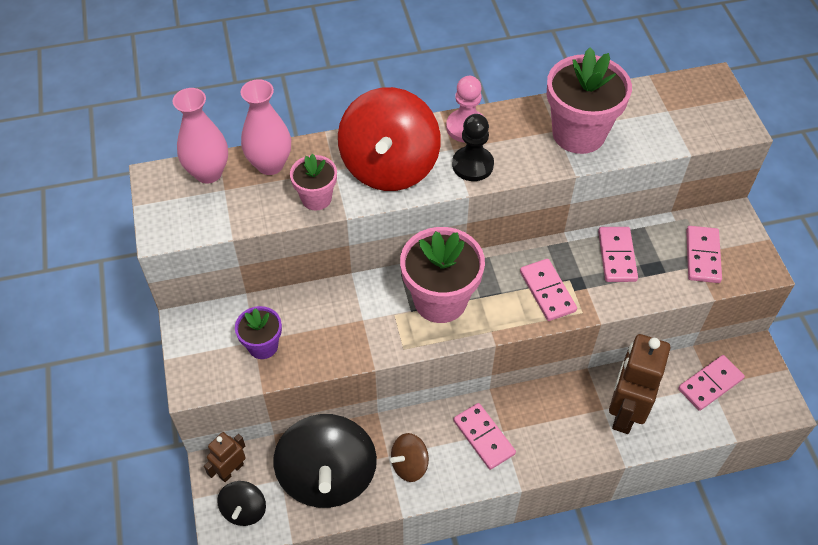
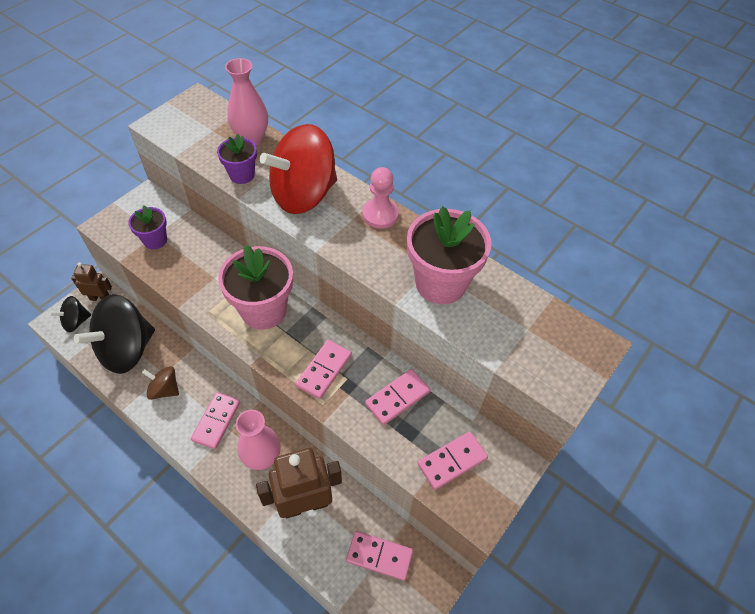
camera: 50 degrees right, 0 degrees up
(208, 173) = (220, 116): pink vase -> pink vase (262, 458)
(316, 198) = (242, 175): pink flower pot -> purple flower pot
(472, 165) = (347, 237): black pawn -> none

